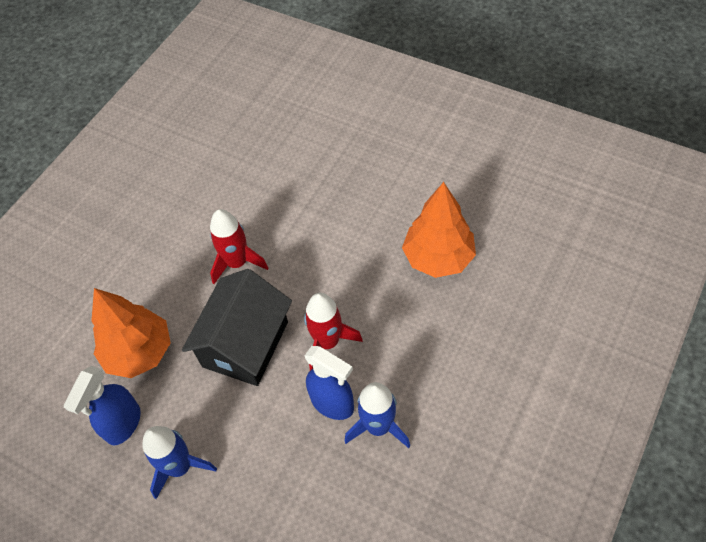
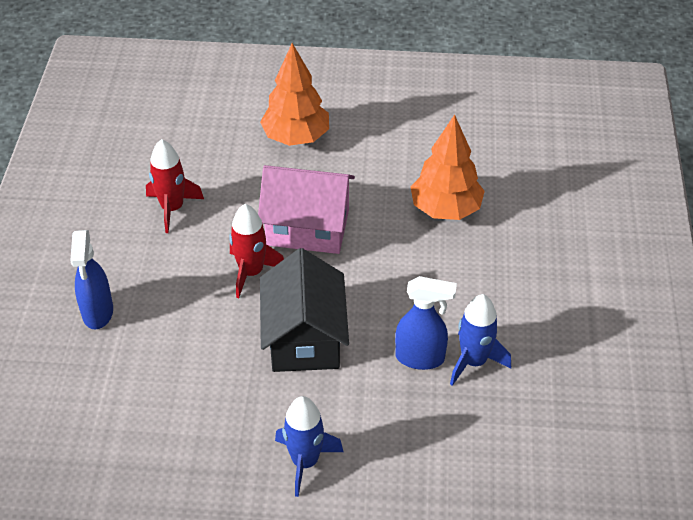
camera: 30 degrees left, 10 degrees down
(123, 424) = (222, 448): blue spray bottle -> blue spray bottle (98, 313)
(139, 352) = (198, 381): orange tree -> orange tree (296, 137)
(307, 235) = (307, 228): none -> pink house
(328, 342) = (384, 310): red rocket -> red rocket (172, 208)

